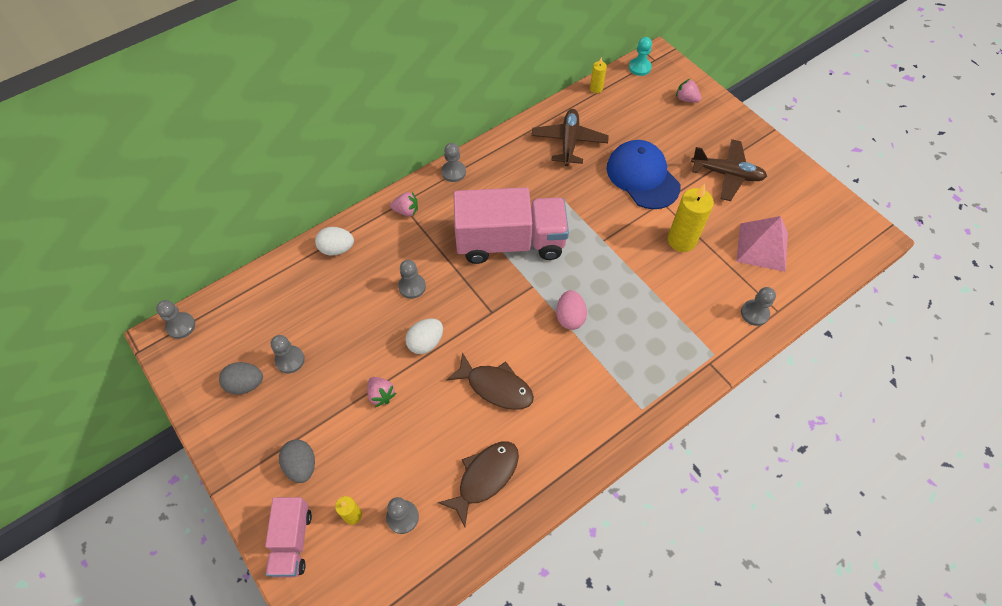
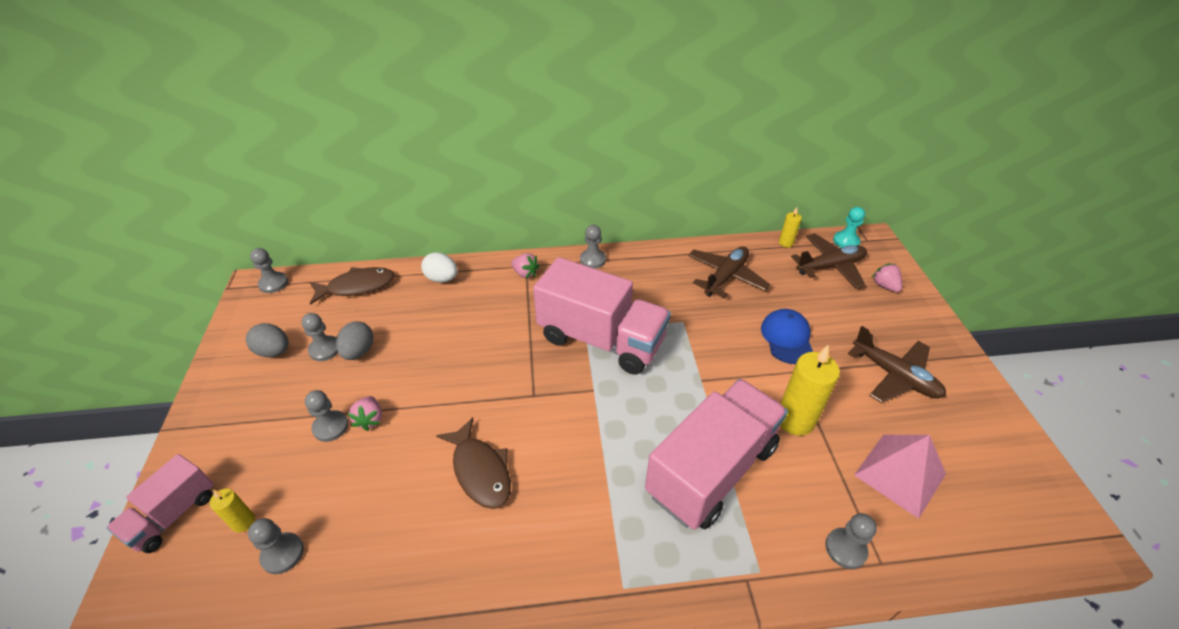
camera: 30 degrees right, 15 degrees down
(301, 465) = (248, 446): grey egg -> grey egg (359, 351)
(412, 286) = (478, 337): grey pawn -> grey pawn (330, 427)
(425, 342) = (449, 392): white egg -> none
(485, 477) = (393, 562): brown fish -> brown fish (357, 287)
(570, 317) = (610, 439): pink egg -> none
(640, 98) = (830, 267): none -> brown plane
(642, 177) = (787, 338): blue cap -> blue cap, size x0.66
(649, 304) = (712, 470): none -> pink truck

